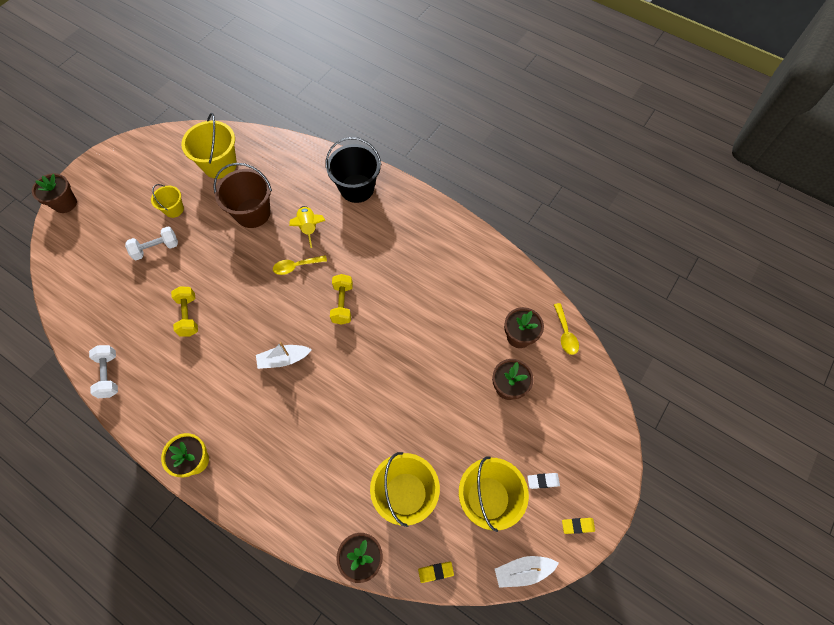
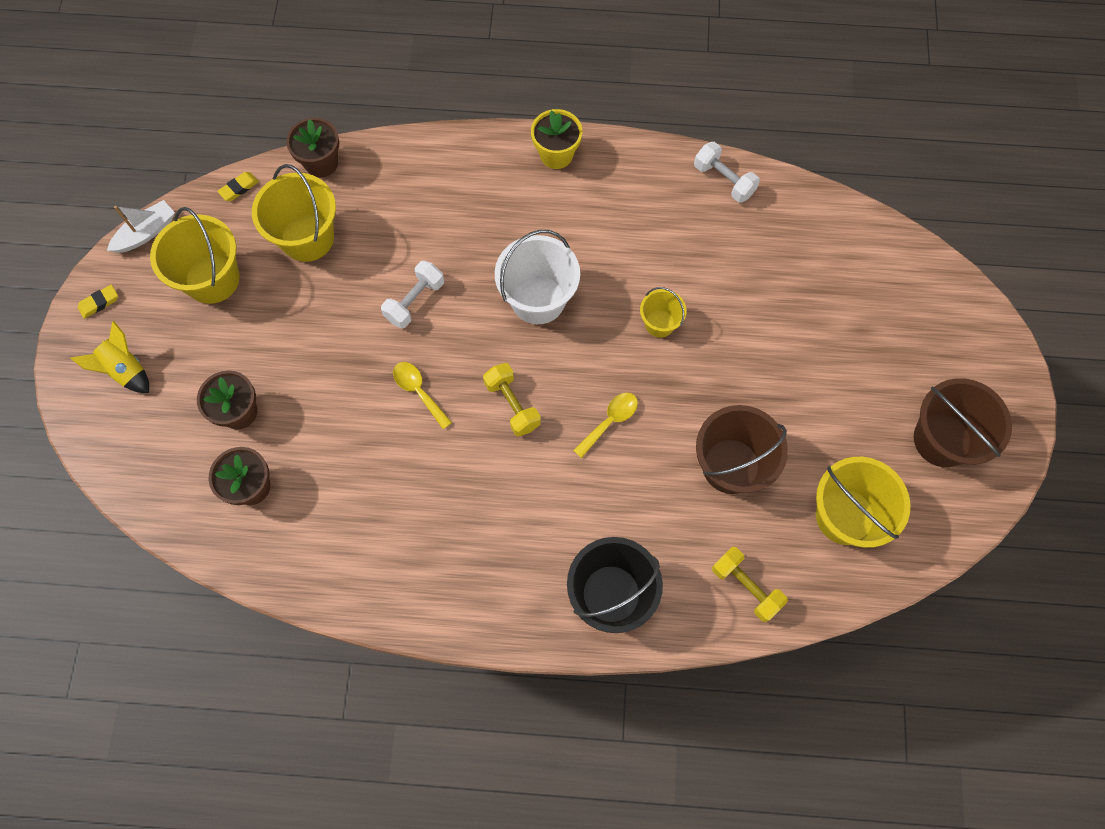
camera: 150 degrees right, 5 degrees up
(65, 203) = (992, 336): brown flower pot -> none
(142, 172) = (942, 439): none -> brown bucket
(156, 248) = (812, 344): white dumbbell -> white dumbbell (415, 301)
(174, 209) = (842, 410): yellow bucket -> yellow bucket (659, 323)
(188, 316) = (694, 287): yellow dumbbell -> yellow dumbbell (745, 587)
(283, 359) = (538, 299): white boat -> white bucket
(309, 228) = (634, 487): yellow rocket -> yellow rocket (126, 370)
(543, 481) = (155, 327): white eraser -> none
(565, 333) = (188, 525): yellow spoon -> yellow spoon (419, 391)

